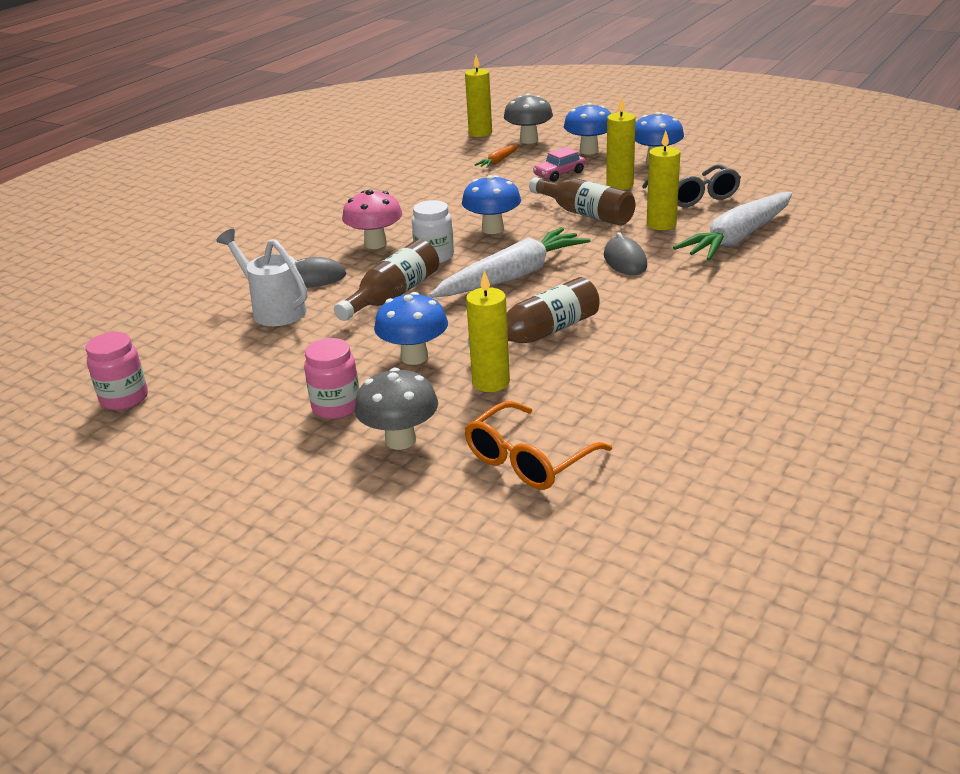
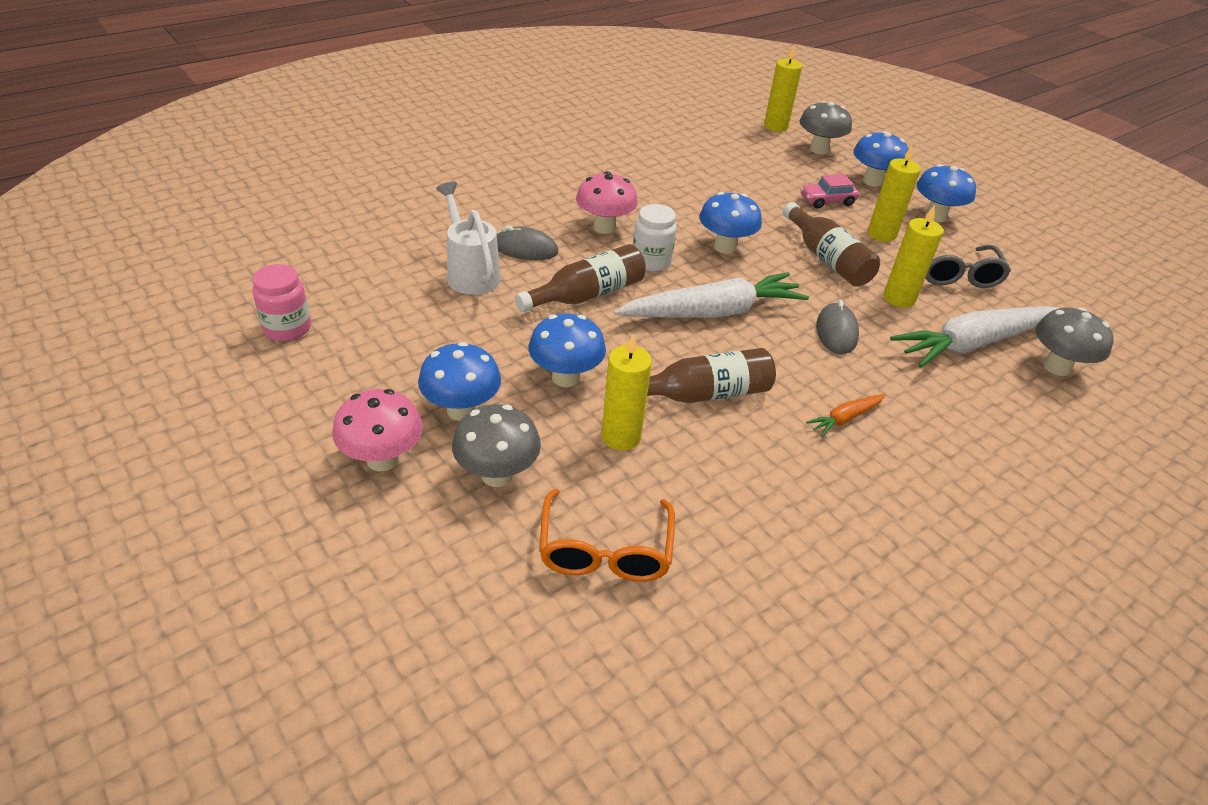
camera: 15 degrees right, 10 degrees up
(288, 462) = (382, 459): none -> pink mushroom
(336, 407) = (461, 410): pink jar -> blue mushroom
(499, 161) = (775, 166): orange carrot -> orange carrot (845, 418)
(529, 459) = (605, 549): orange glasses -> orange glasses turned 60 degrees counterclockwise
(811, 234) = (1056, 367): none -> grey mushroom

